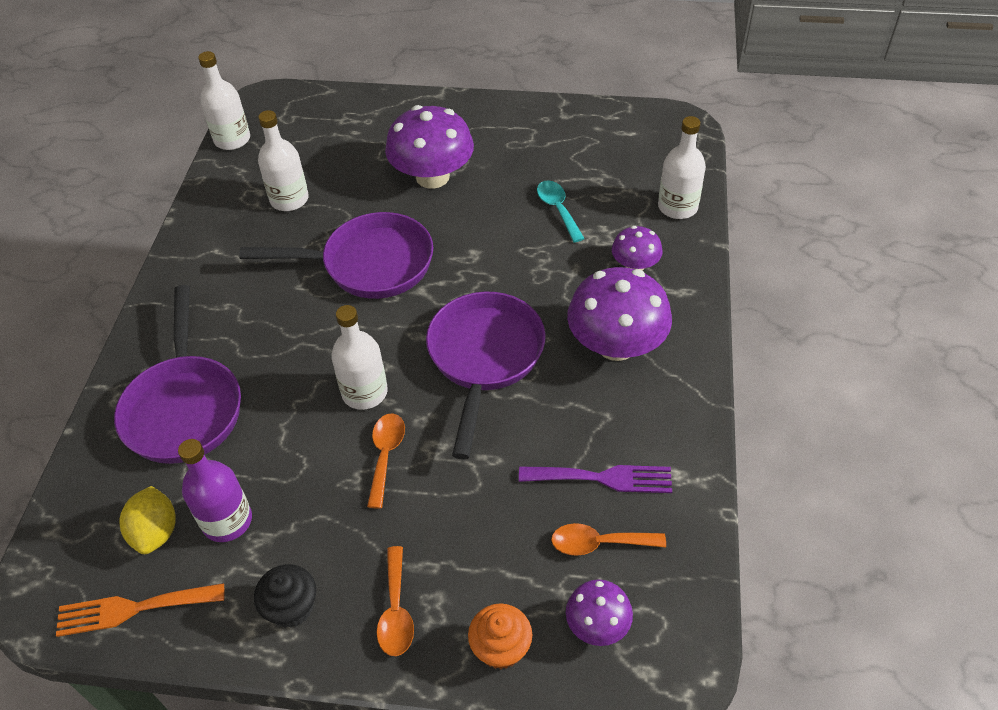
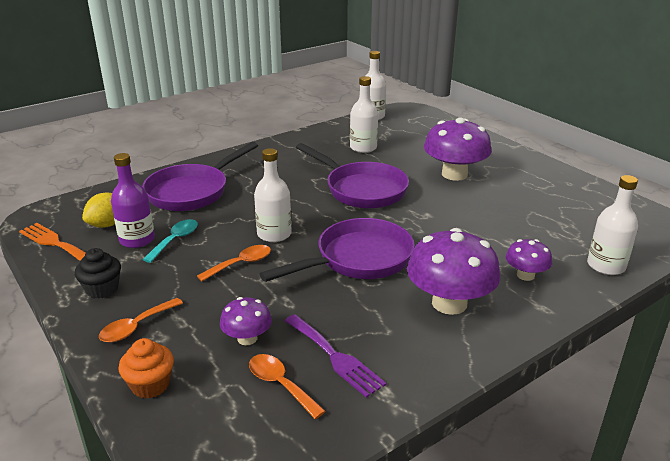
camera: 45 degrees right, 20 degrees down
(558, 209) = (512, 224): turquoise spoon -> turquoise spoon (175, 240)
(597, 624) = (213, 421): purple mushroom -> purple mushroom (247, 338)

